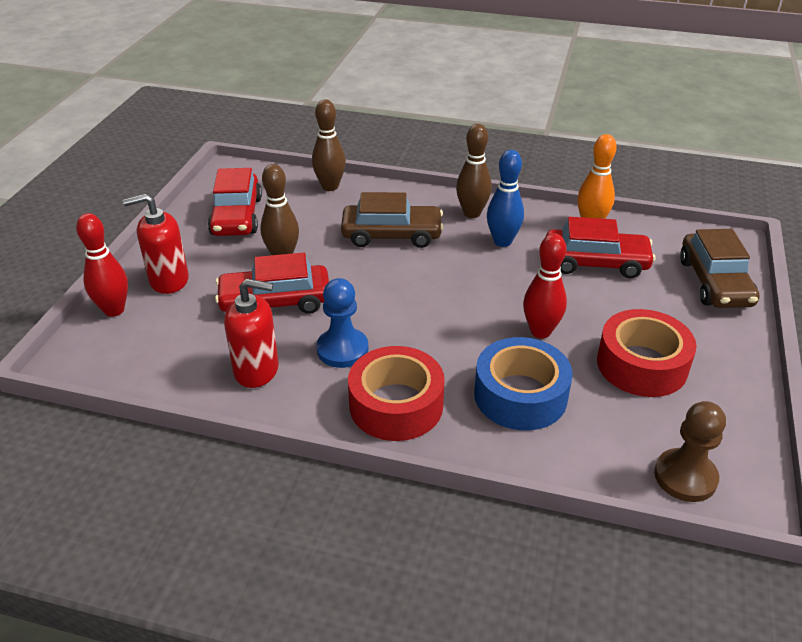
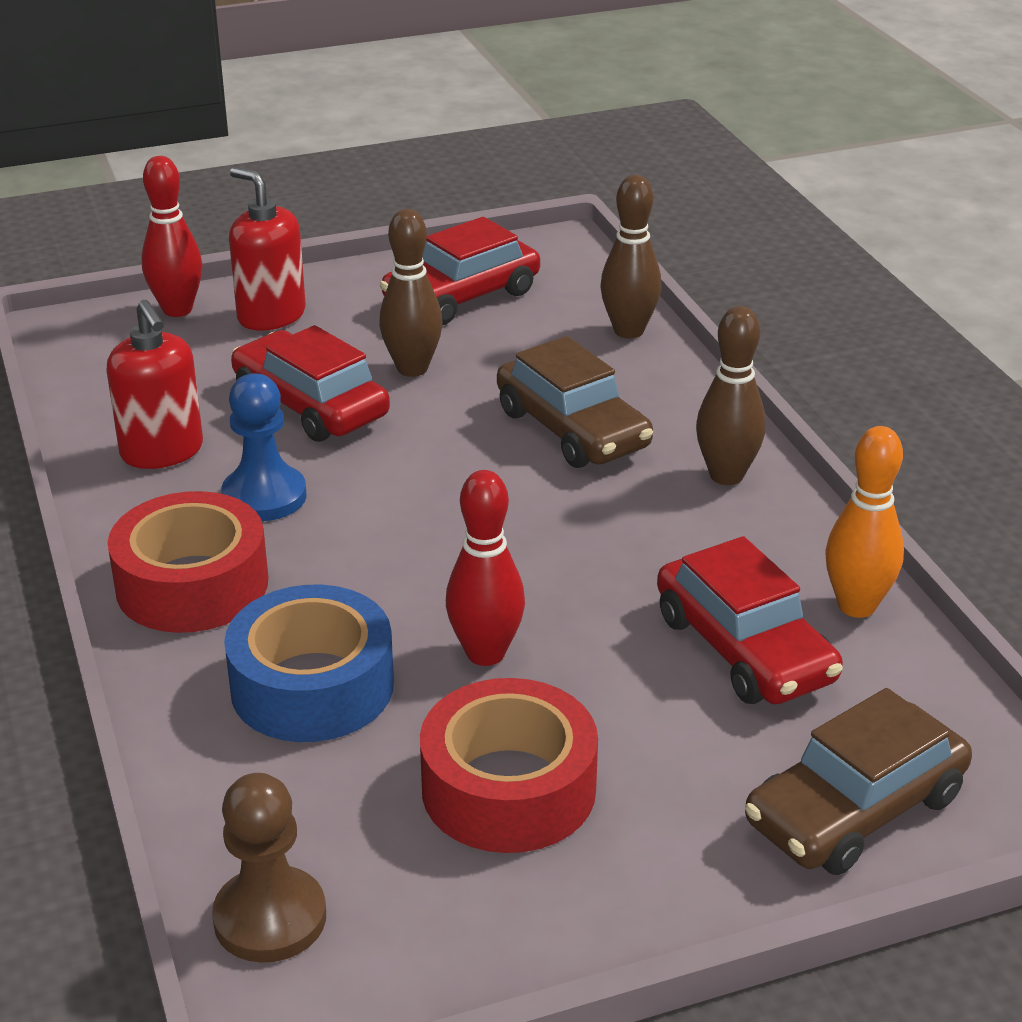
camera: 55 degrees right, 5 degrees down
(502, 241) = (684, 533): blue bowling pin -> none

